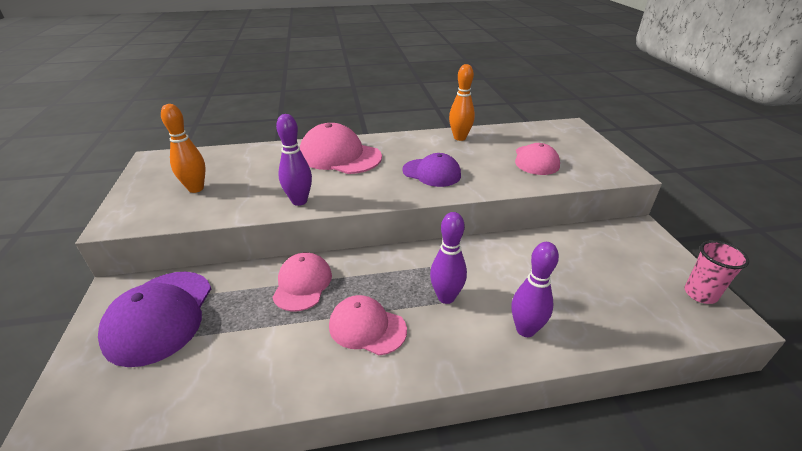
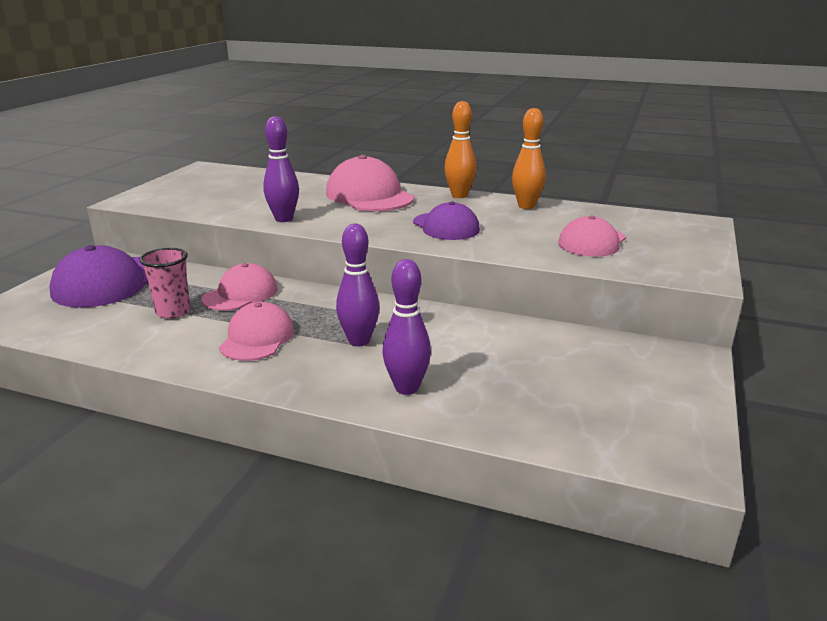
camera: 30 degrees right, 10 degrees down
(196, 188) = (211, 193): orange bowling pin -> orange bowling pin (459, 196)
(367, 327) = (257, 338): pink cap -> pink cap turned 45 degrees clockwise
(700, 294) = (680, 433): pink cup -> pink cup (173, 312)

